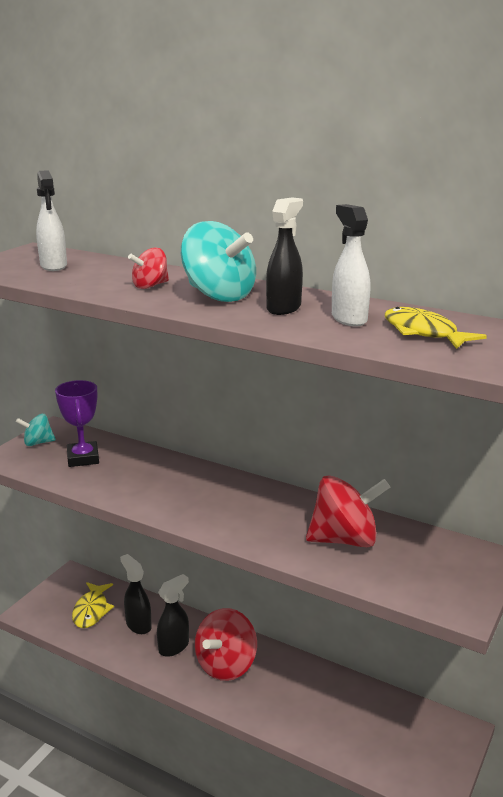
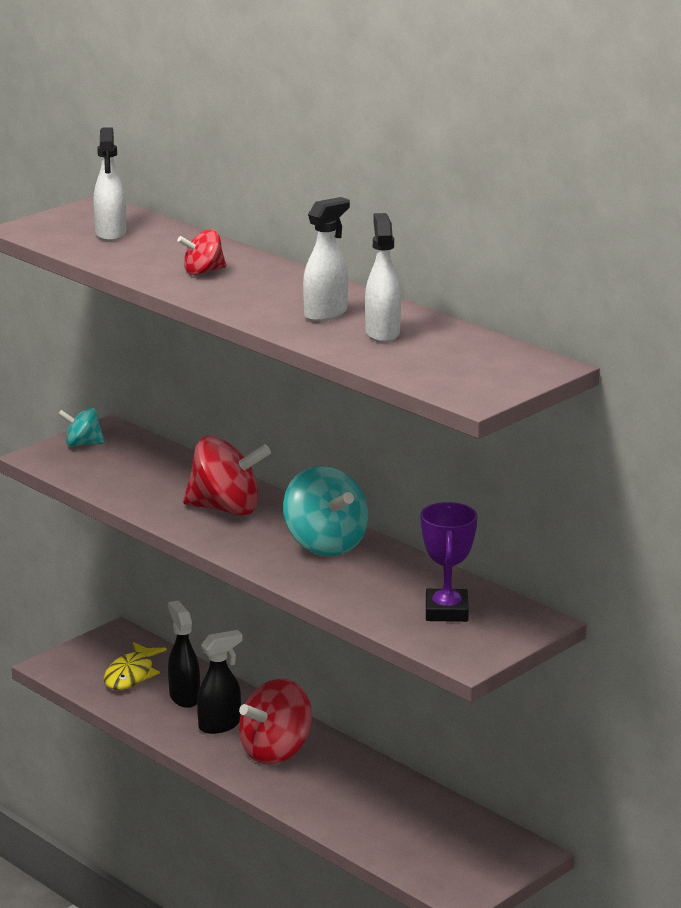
camera: 15 degrees right, 0 degrees up
(83, 458) = (130, 468): purple trophy -> purple trophy (446, 611)
(219, 296) = (268, 292): turquoise spinning top -> turquoise spinning top (325, 544)
(284, 308) = (326, 314): black spray bottle -> white spray bottle
(344, 540) = (388, 586): red spinning top -> red spinning top (226, 509)
(423, 332) = (443, 356): yellow fish -> none

